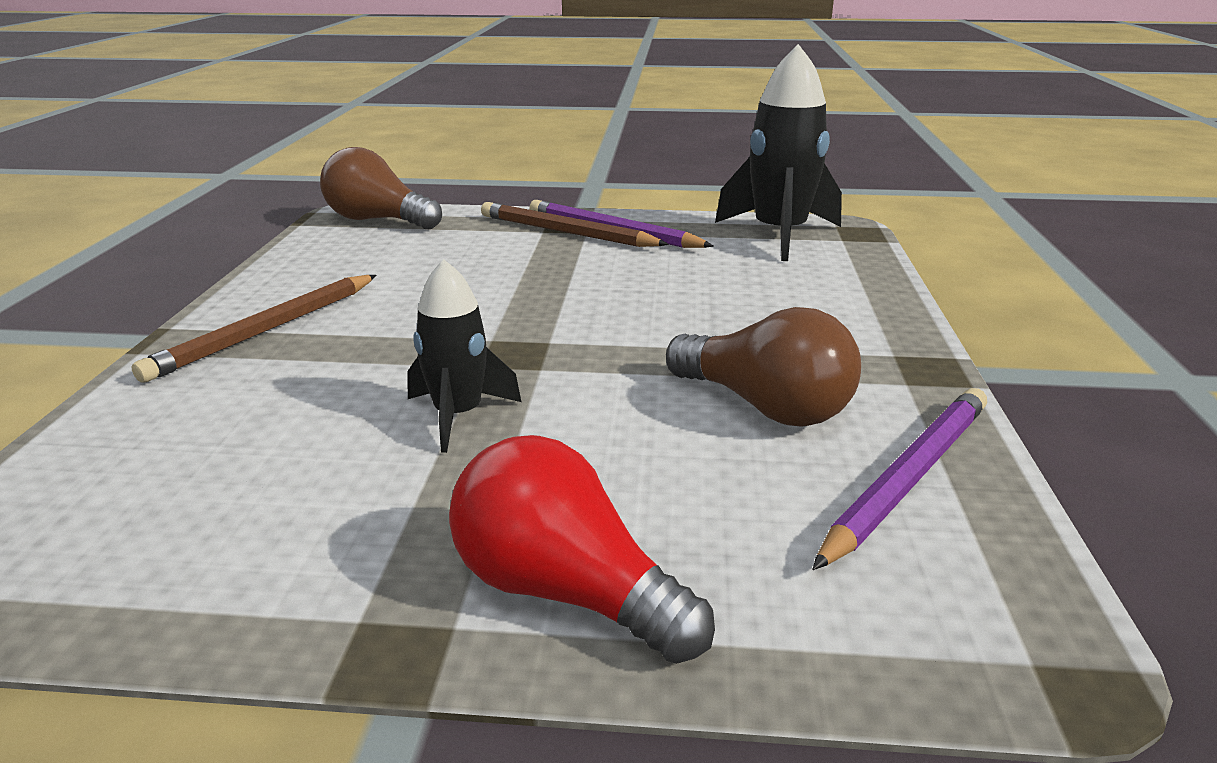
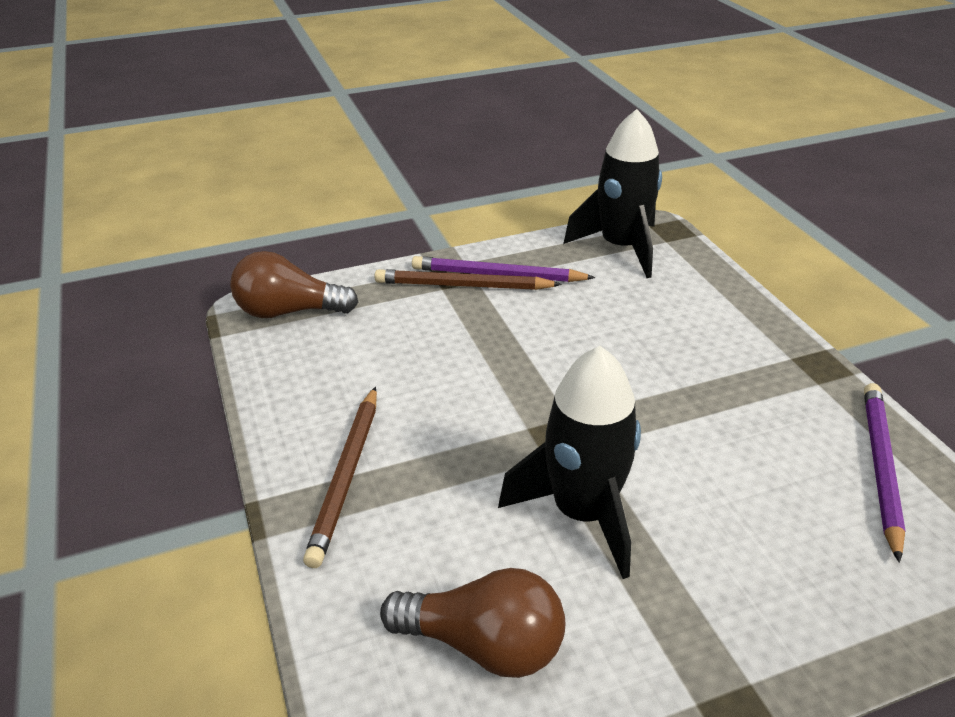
camera: 25 degrees left, 10 degrees up
(458, 416) = (582, 513): black rocket -> black rocket, size x1.69
(565, 592) = (785, 631): red light bulb -> none
(765, 407) = (759, 434): brown light bulb -> brown light bulb (484, 645)

